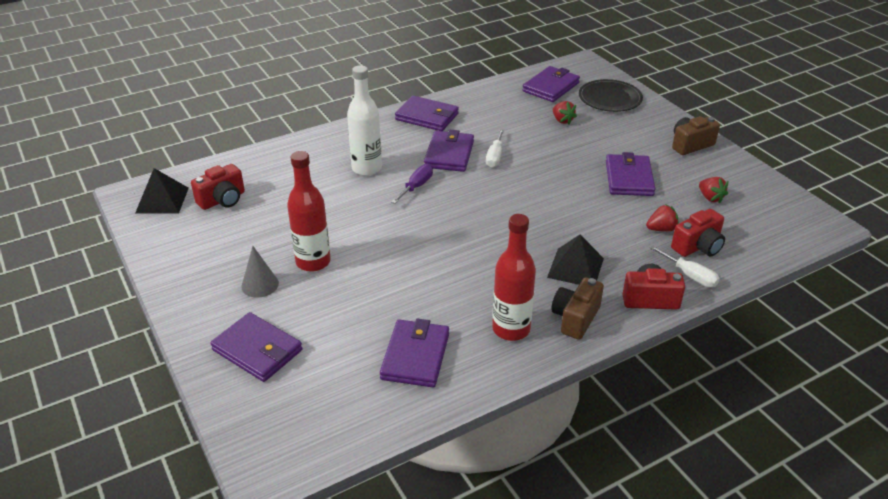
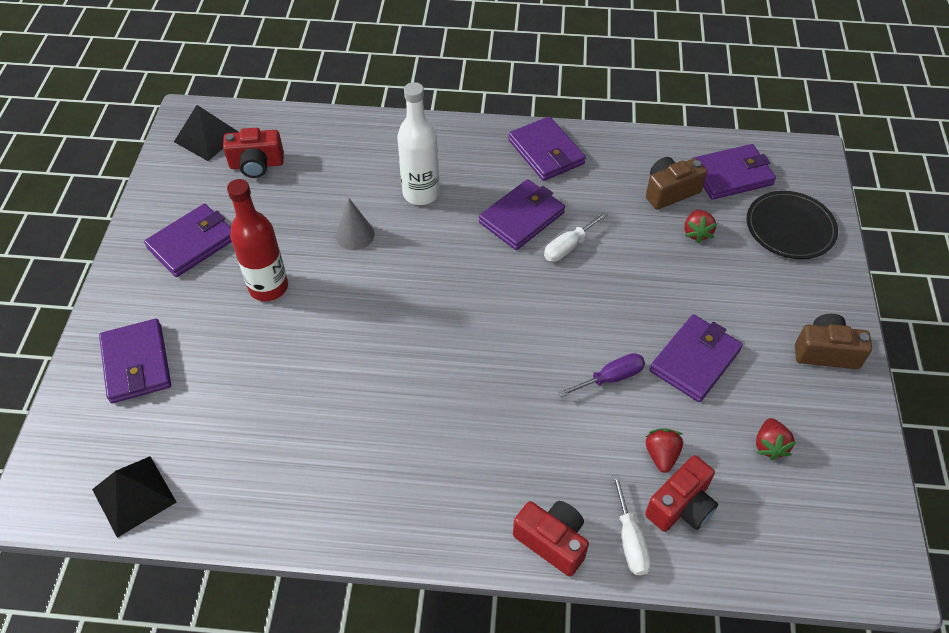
camera: 35 degrees right, 15 degrees up
(260, 285) = (201, 288): grey cone -> grey cone (355, 235)
(415, 356) = (256, 459): purple wallet -> purple wallet (192, 243)
(416, 186) = (448, 244): purple screwdriver -> purple screwdriver (611, 378)
(511, 329) = (372, 485): red bottle -> none
(575, 267) = (512, 449): black pyramid -> black pyramid (134, 495)
(575, 318) = (448, 514): brown camera -> brown camera (670, 192)
(661, 229) = (661, 455): red strawberry -> red strawberry turned 105 degrees counterclockwise
(698, 247) = (681, 506): red camera -> red camera turned 45 degrees counterclockwise

